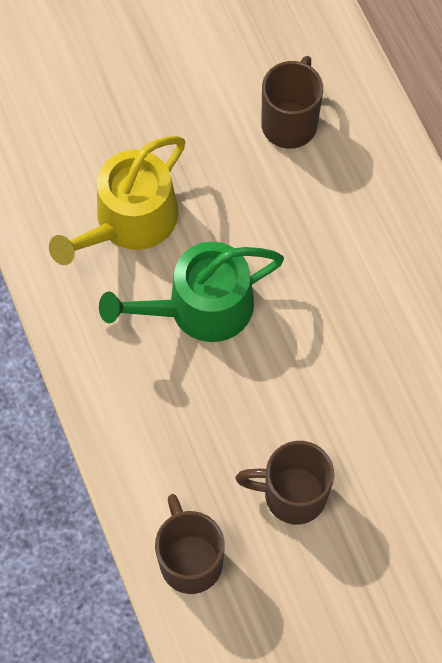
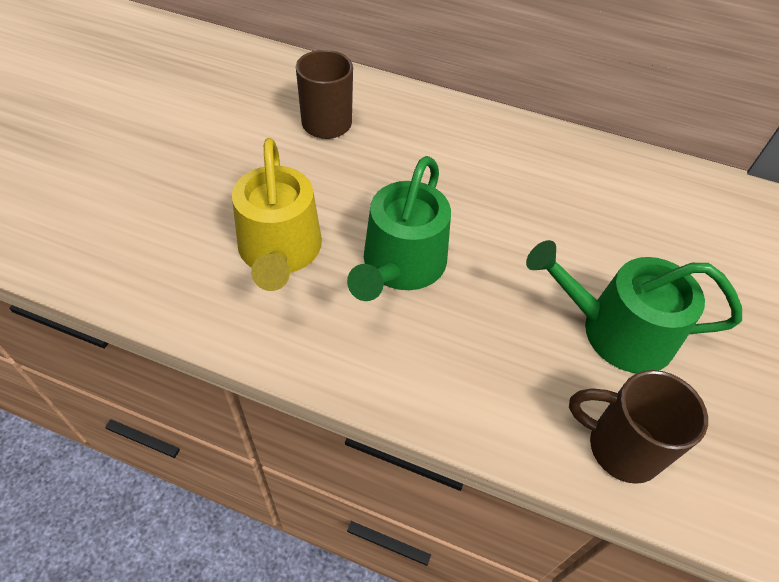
camera: 50 degrees left, 15 degrees down
(292, 494) = (616, 331): brown mug -> green watering can

